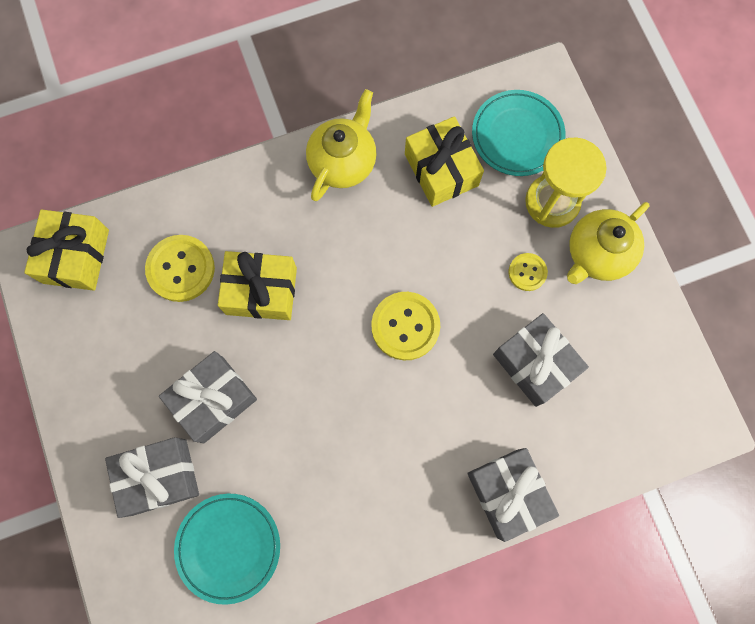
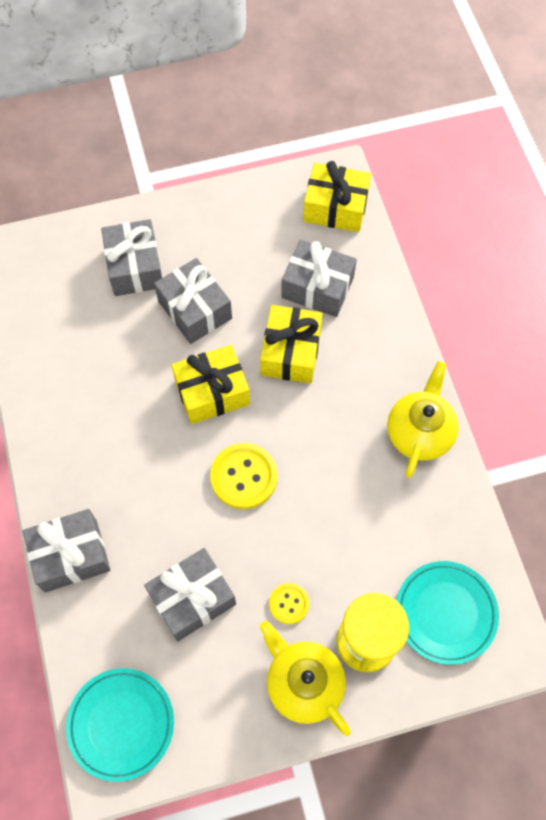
camera: 95 degrees right, 10 degrees down
(181, 269) = (317, 287): yellow button -> grey gift
(229, 547) = (68, 317): turquoise plate -> turquoise plate (121, 724)
(343, 162) = (419, 432): yellow teapot -> yellow teapot turned 105 degrees counterclockwise
(441, 170) = (407, 528): yellow gift -> yellow gift (212, 392)

